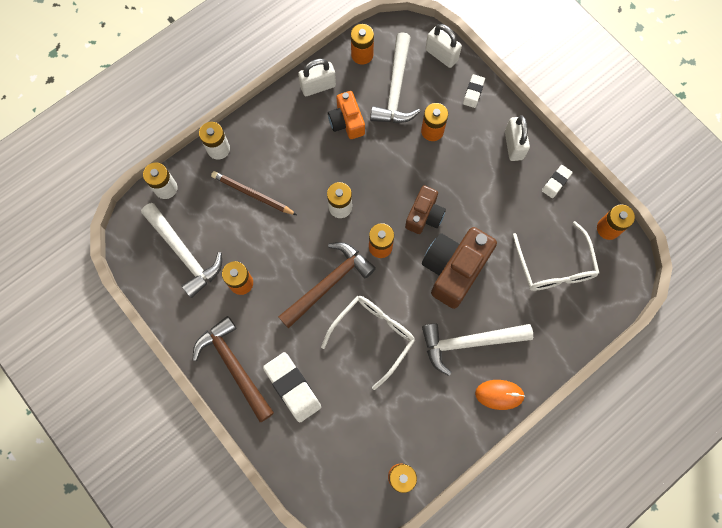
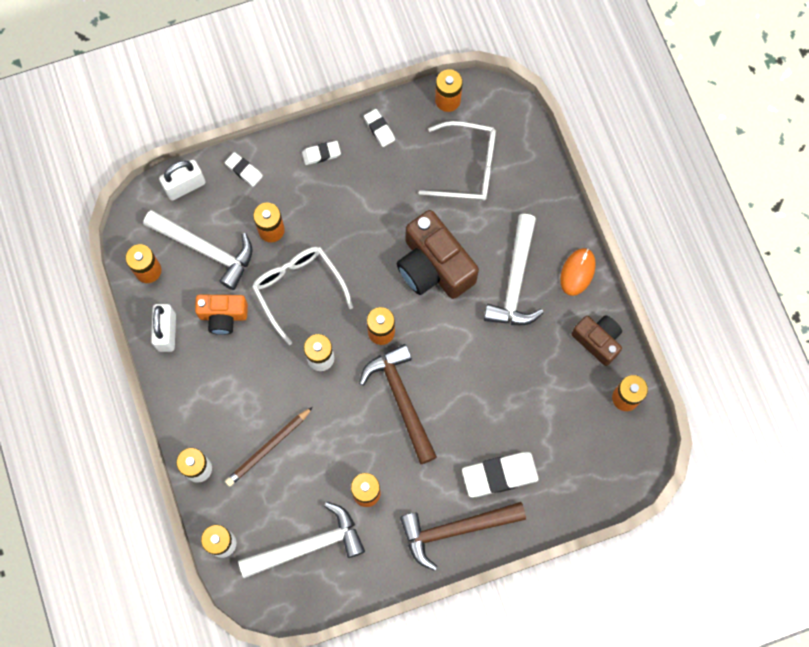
camera: 70 degrees left, 0 degrees up
(373, 336) = (474, 374): white glasses -> white glasses (298, 290)
(424, 215) = (364, 274): brown camera -> brown camera (597, 341)
(513, 145) = (321, 154): white padlock -> white eraser

